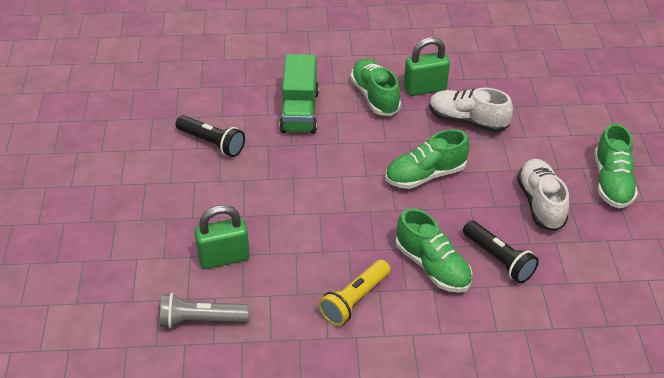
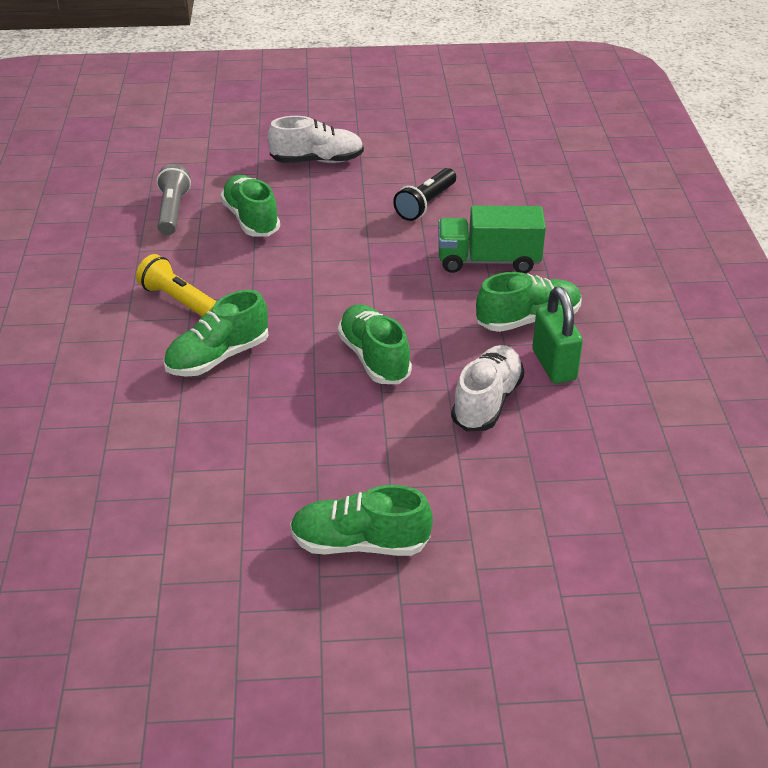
camera: 90 degrees right, 5 degrees down
(224, 258) = (251, 220): green padlock -> green shoe
(498, 259) = (221, 412): black flashlight -> none
(540, 203) = (318, 460): white shoe -> white shoe (317, 161)

